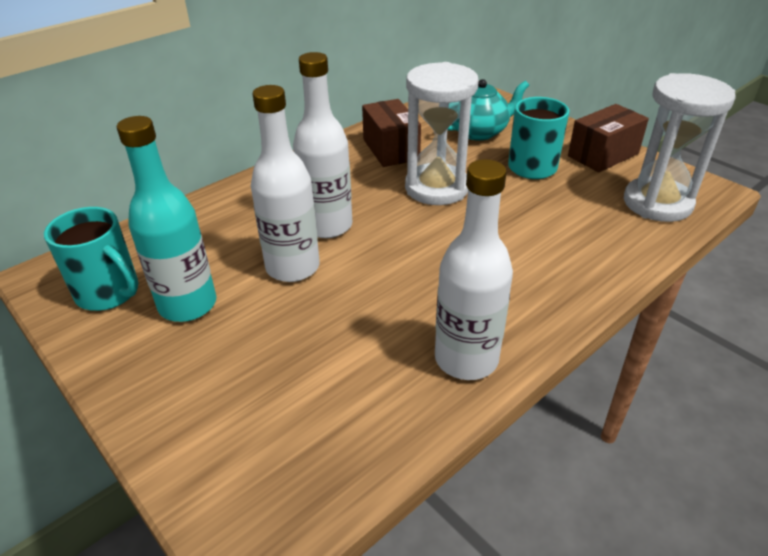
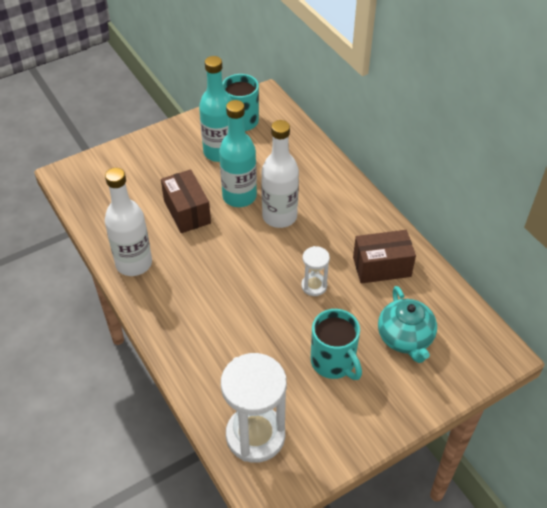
camera: 100 degrees right, 10 degrees up
(292, 267) = (239, 196): white bottle -> turquoise bottle
(436, 188) = (314, 286): white hourglass -> white hourglass, size x0.50
(603, 155) = (345, 427): brown box -> brown box (187, 212)

